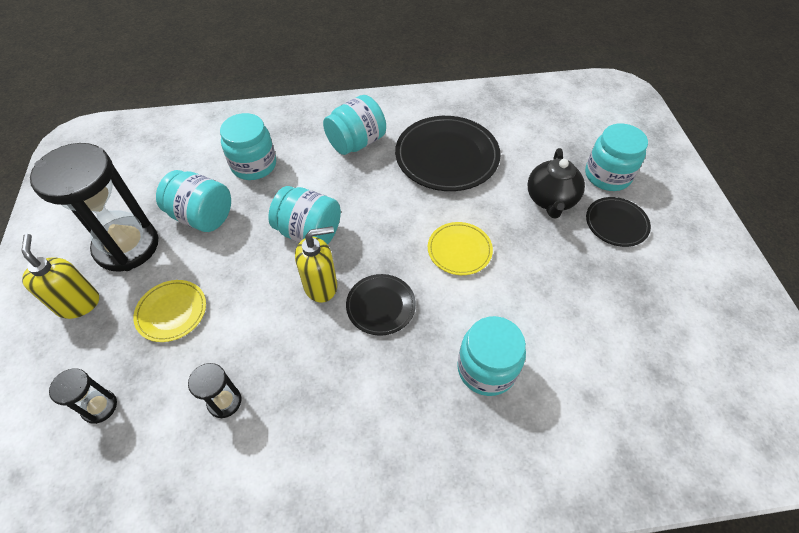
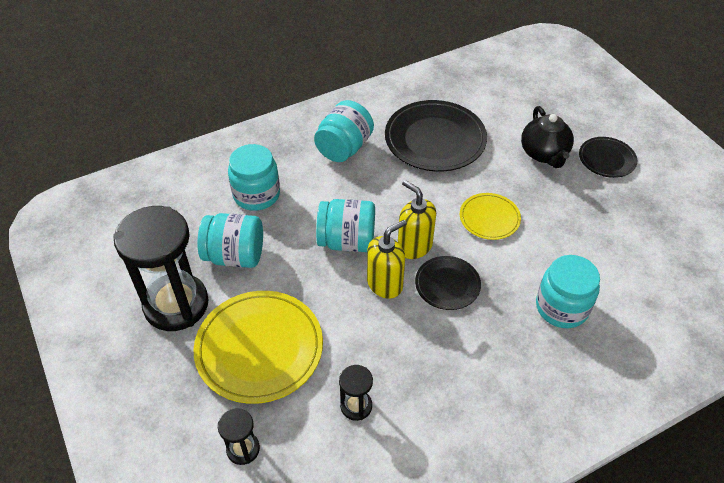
camera: 20 degrees left, 5 degrees down
(78, 303) = (161, 370): yellow soap dispenser -> yellow soap dispenser (414, 246)
(172, 312) = (259, 348): yellow plate -> yellow plate, size x1.83
(607, 175) = (580, 120): turquoise jar -> none

